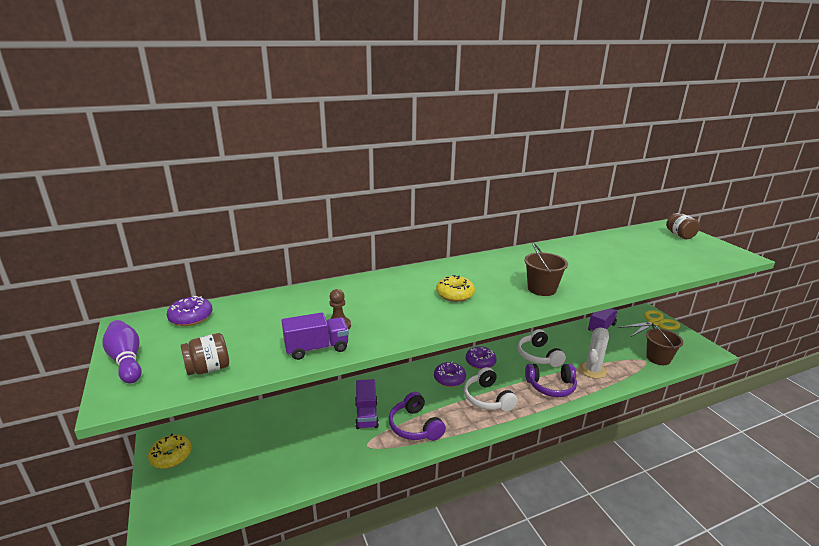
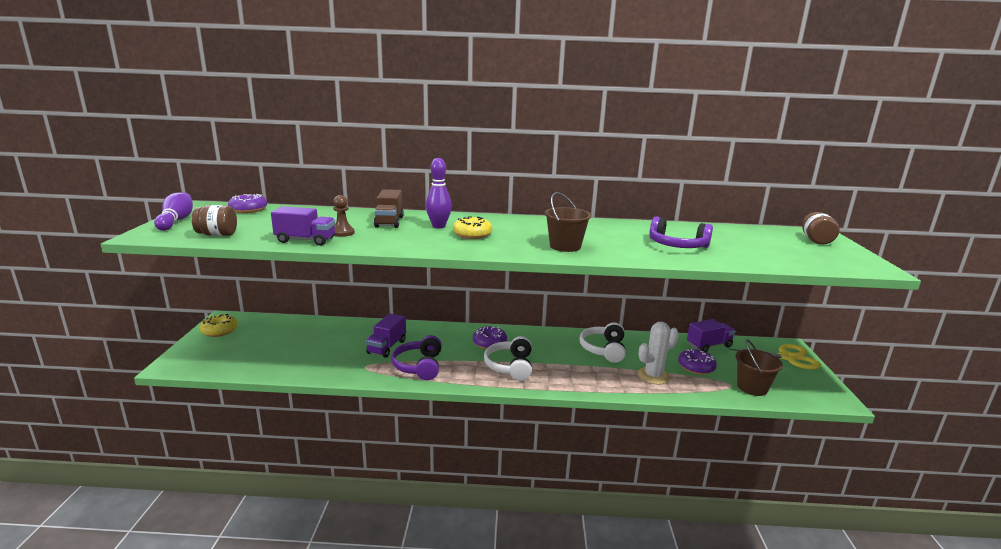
camera: 25 degrees right, 5 degrees down
(362, 297) = (389, 222): none -> brown truck
(413, 291) = (438, 226): none -> purple bowling pin
(480, 362) = (535, 339): purple donut -> purple donut (696, 367)
(551, 386) = (588, 375): purple headphones -> purple headphones (677, 245)

